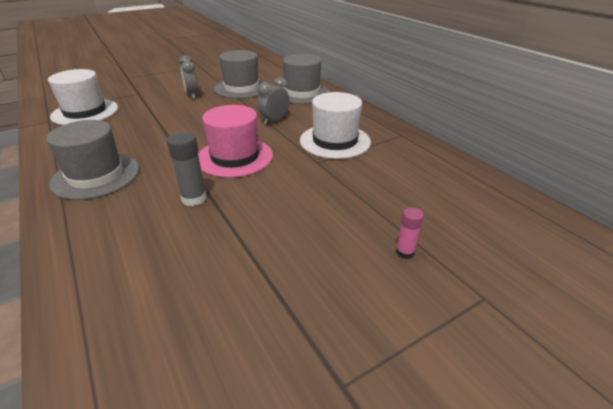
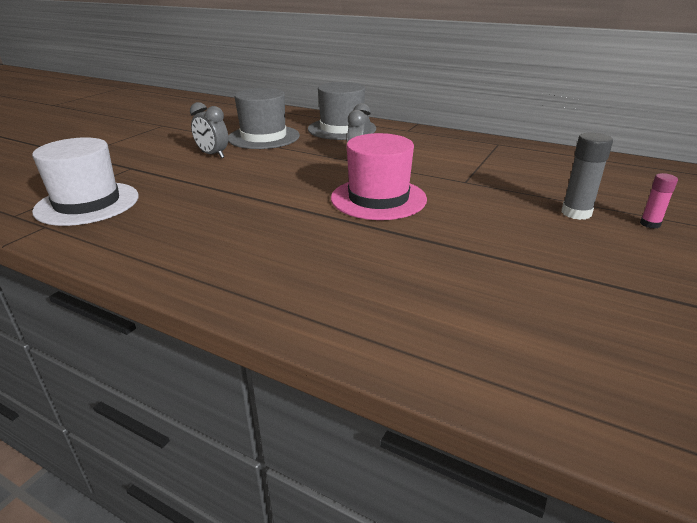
camera: 30 degrees left, 5 degrees down
(96, 176) = (245, 260): grey hat -> none
(194, 198) = (405, 244): grey glue stick -> grey glue stick (576, 213)
(335, 141) = (450, 161): white hat -> none

